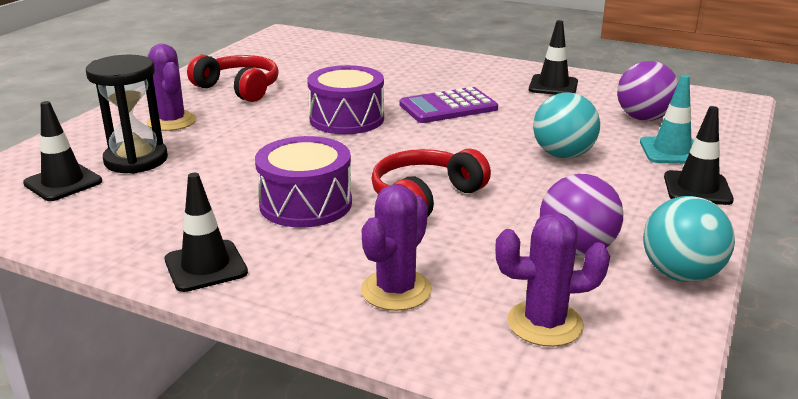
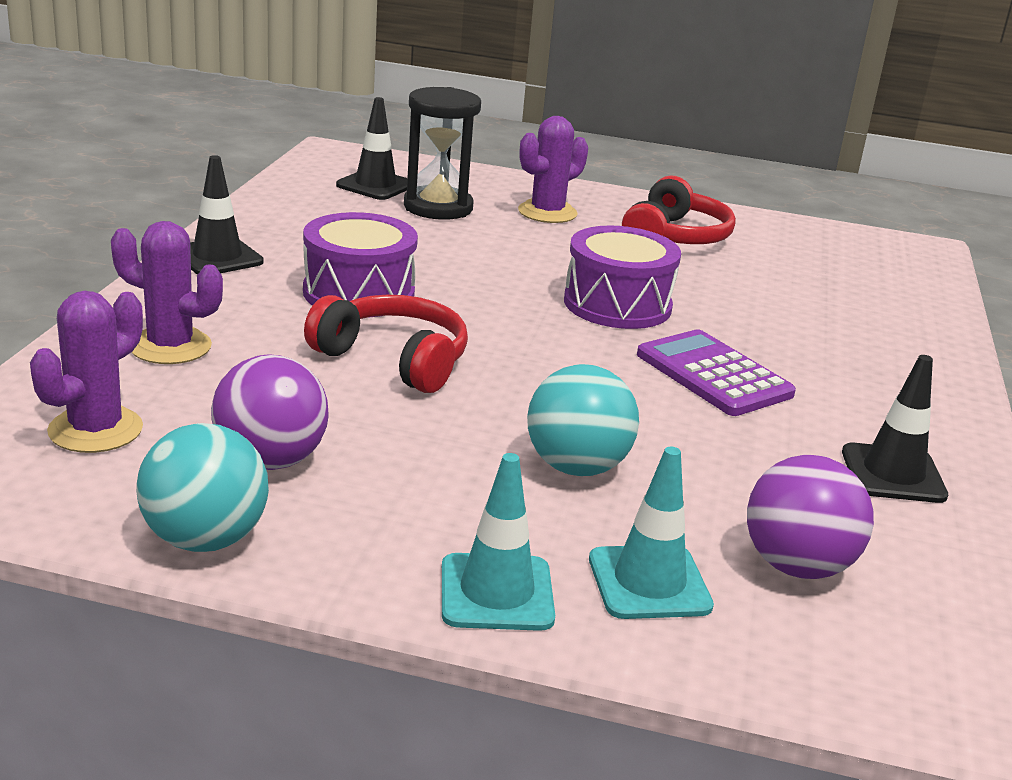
camera: 75 degrees right, 0 degrees up
(545, 323) = (95, 430): purple cactus -> purple cactus turned 45 degrees clockwise
(697, 188) = (496, 593): black traffic cone -> turquoise traffic cone

